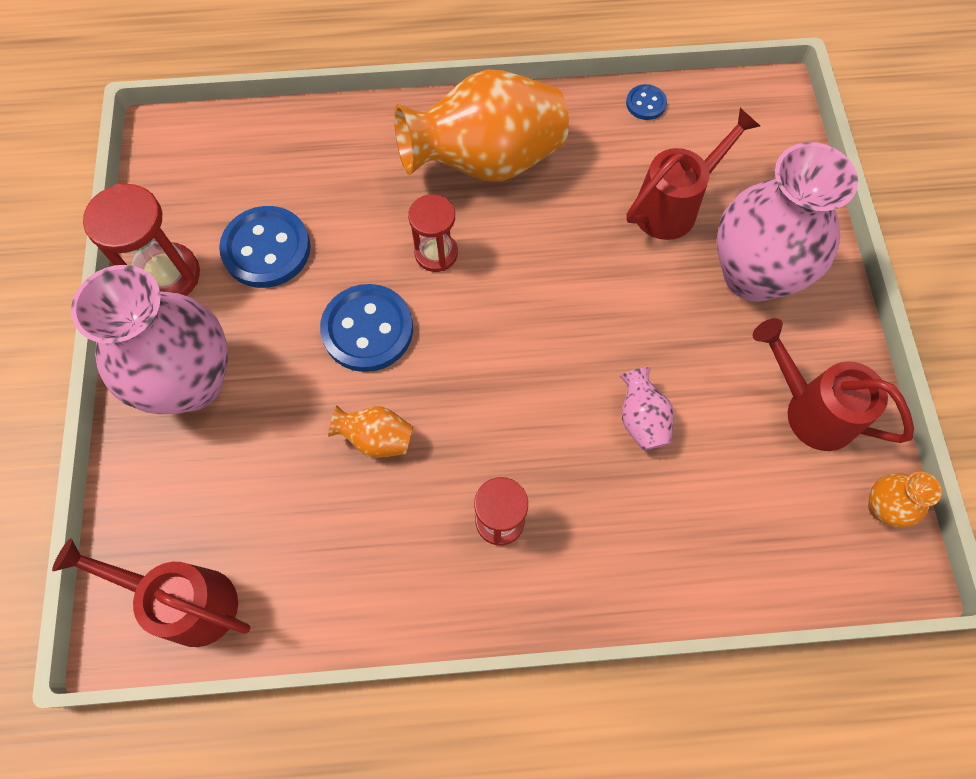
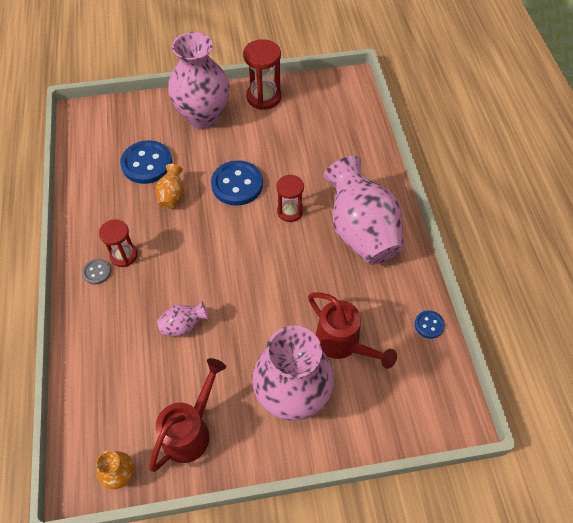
camera: 85 degrees right, 10 degrees down
(187, 601) = (92, 133): red watering can -> none
(266, 249) = (284, 134): blue button -> blue button (147, 163)
(486, 161) = (361, 232): orange vase -> pink vase
(531, 567) = (97, 272): none -> grey button

